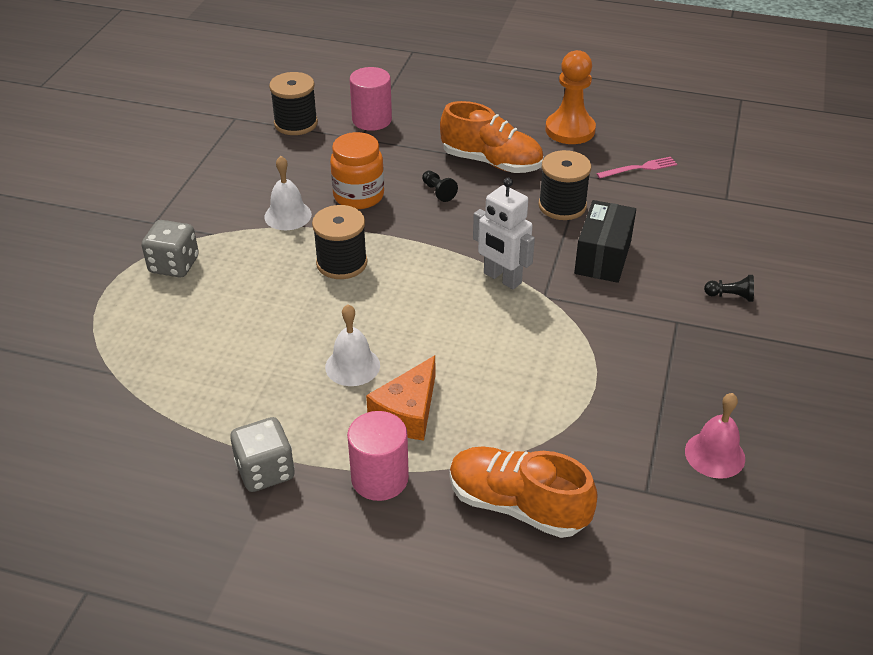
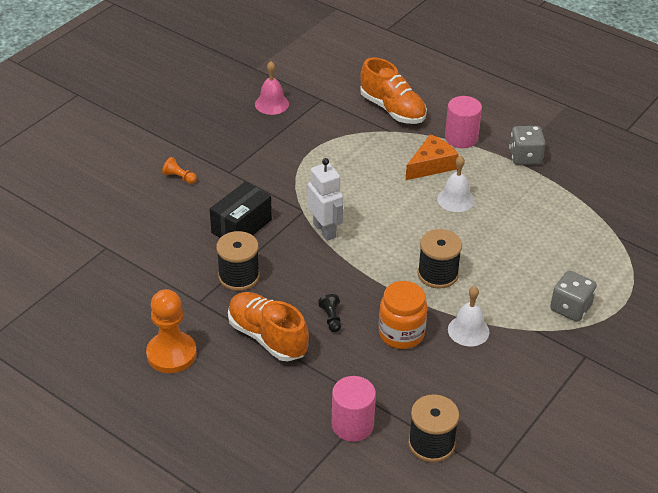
camera: 160 degrees left, 0 degrees up
(639, 168) = (147, 294): pink fork -> none
(730, 296) = (179, 177): black pawn -> orange pawn

